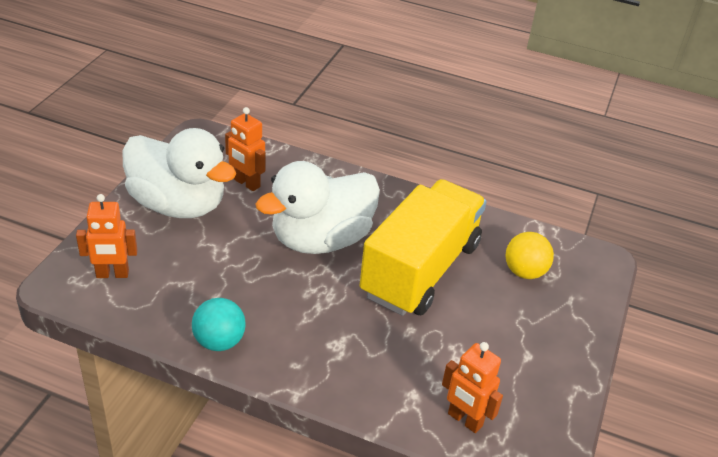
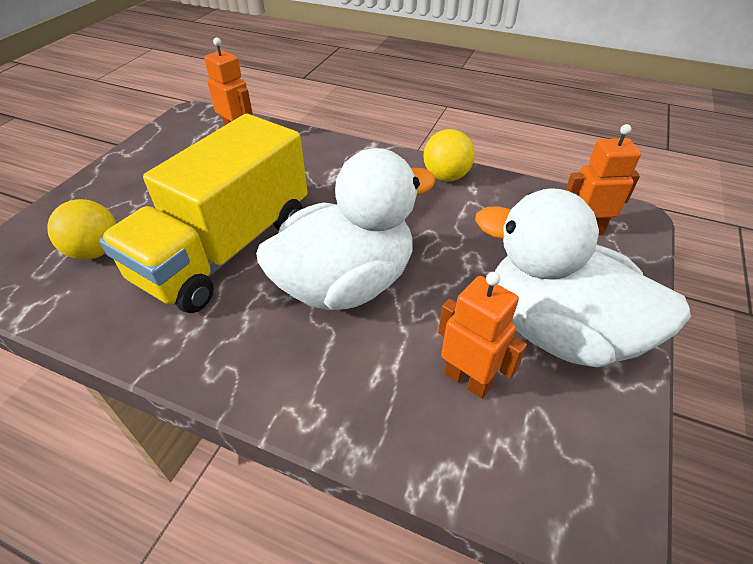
camera: 175 degrees left, 5 degrees up
(219, 341) = (446, 176): turquoise ball -> yellow ball

